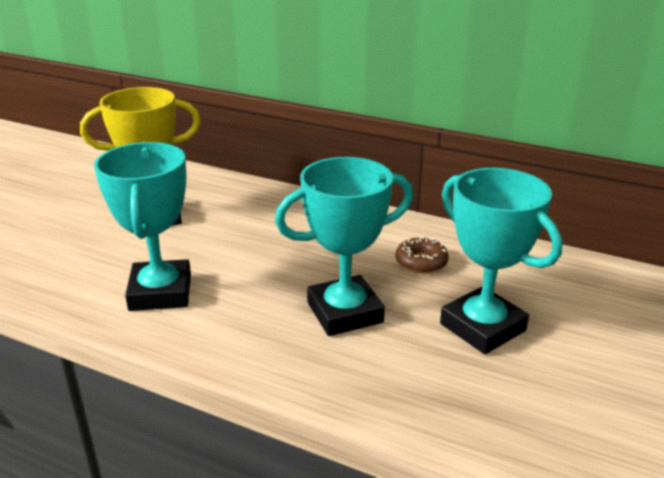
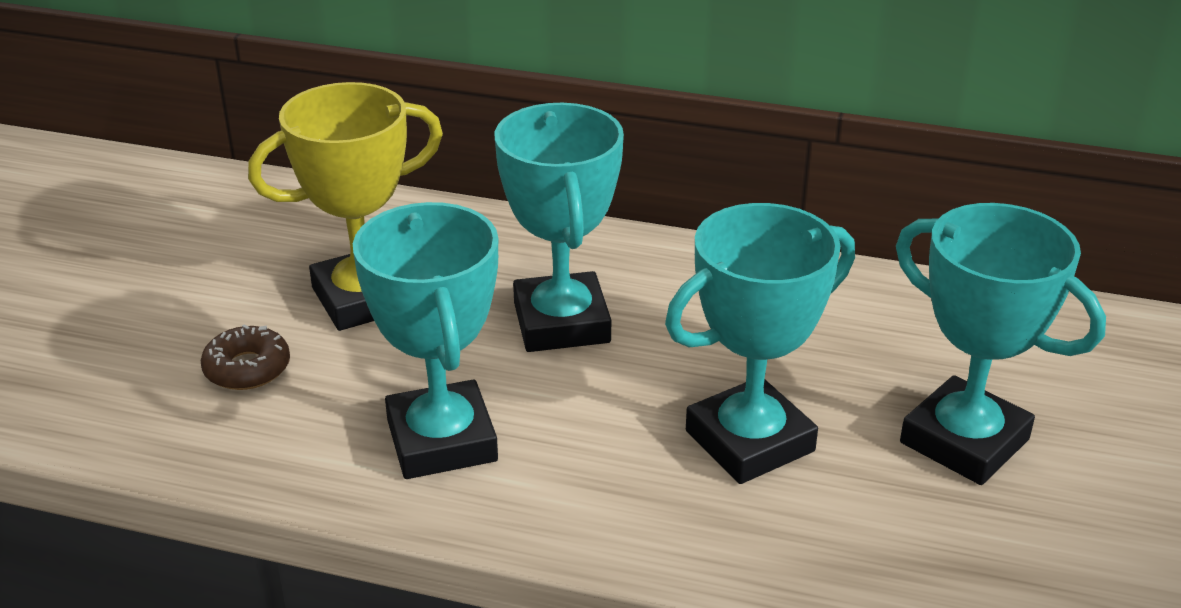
camera: 10 degrees left, 5 degrees up
(260, 238) = (561, 323): none -> turquoise trophy
(421, 262) = (836, 339): brown donut -> brown donut (247, 368)

